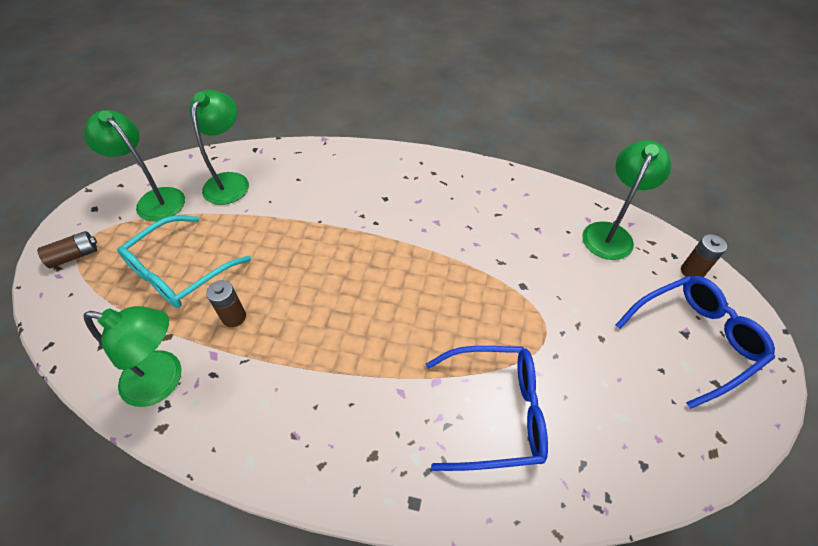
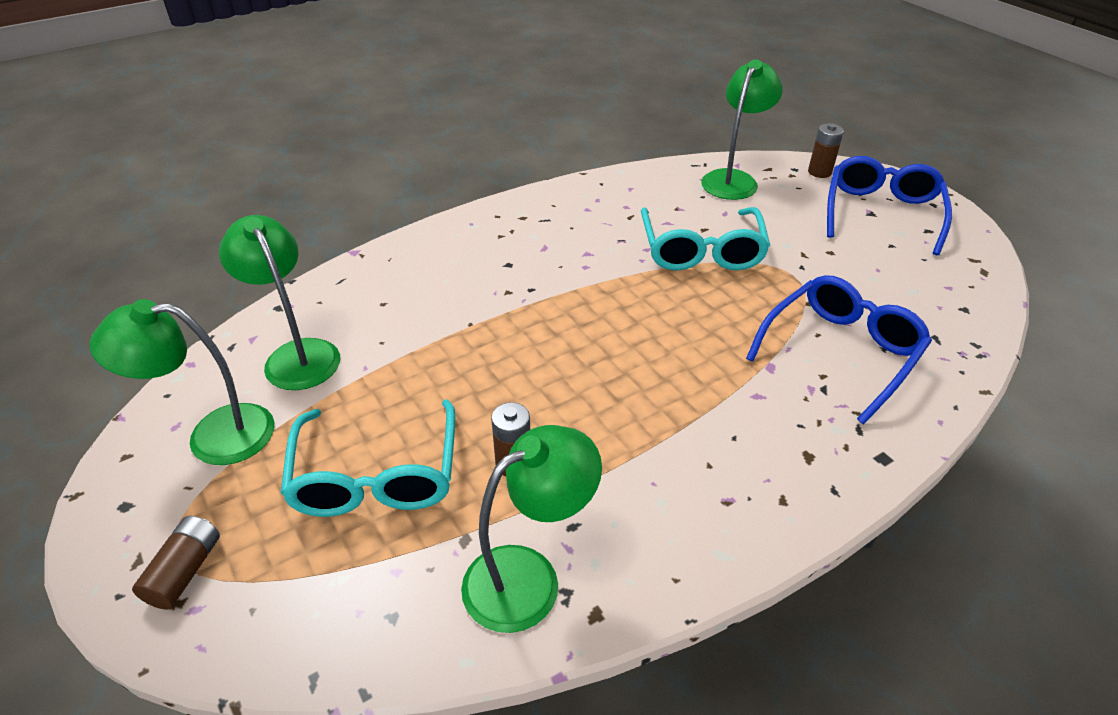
camera: 45 degrees left, 10 degrees down
(508, 270) = (701, 251): none -> turquoise glasses
(610, 233) = (733, 179): green lamp -> green lamp turned 45 degrees clockwise

